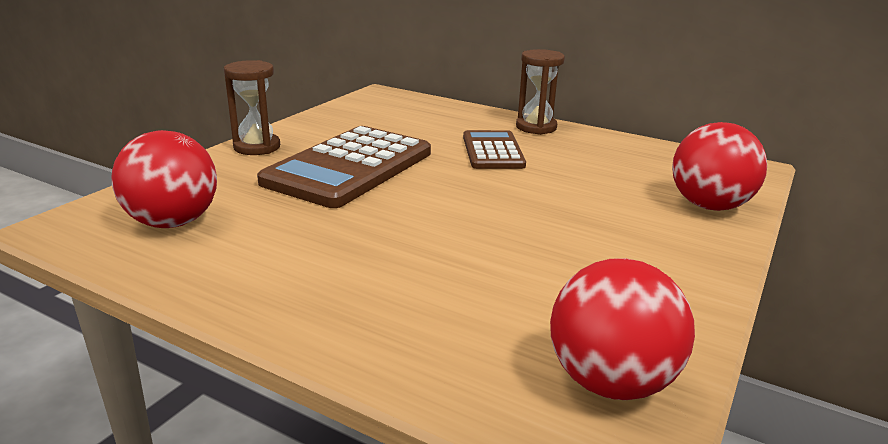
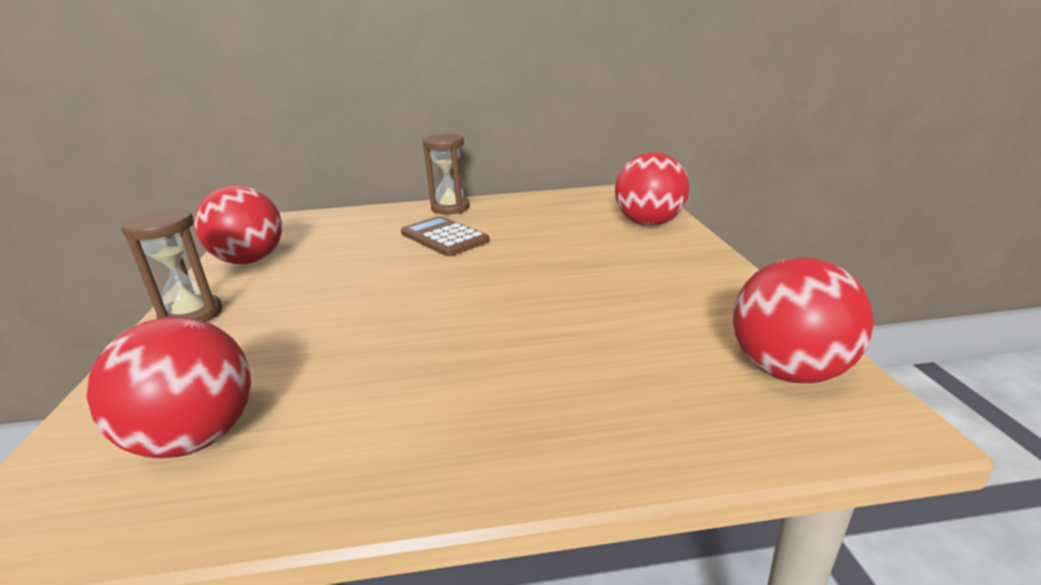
camera: 35 degrees left, 0 degrees up
(334, 121) = (250, 260): none -> red ball
(349, 167) = (331, 297): brown calculator -> none

